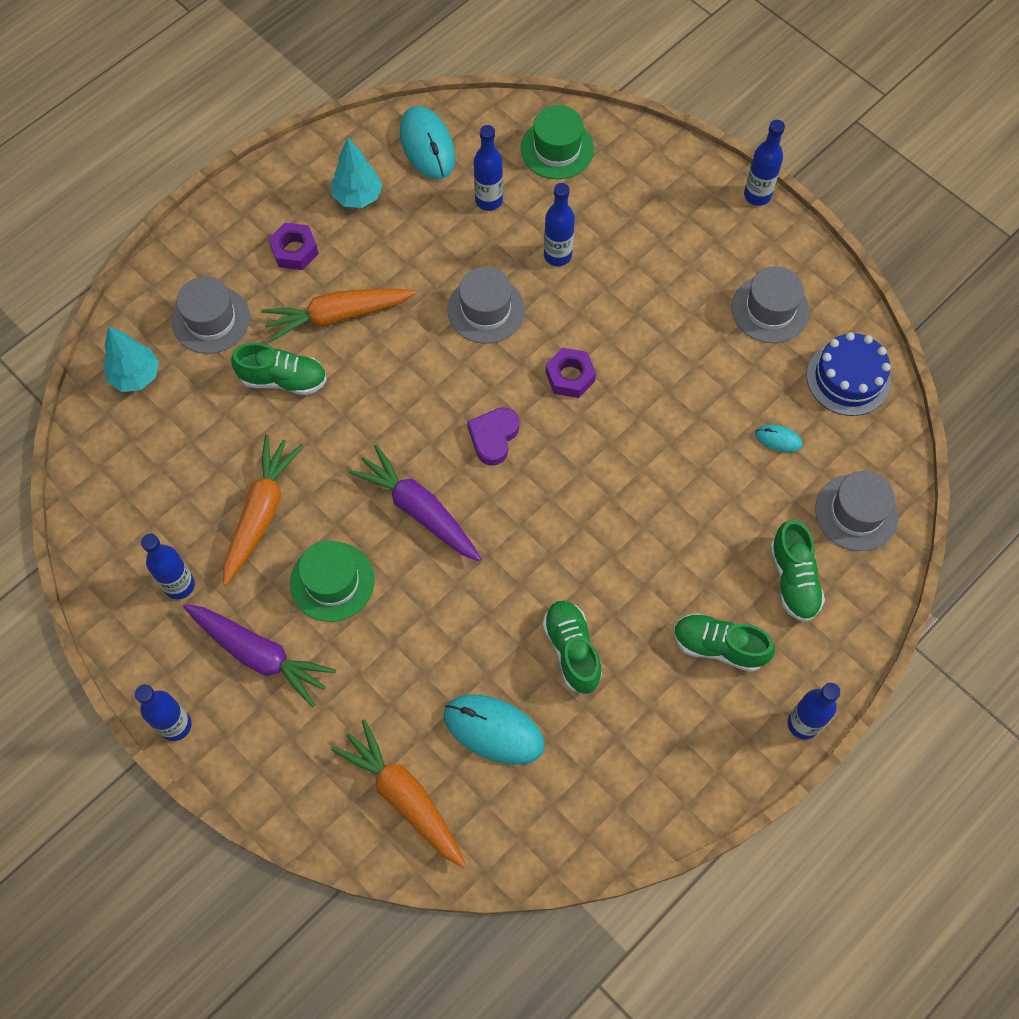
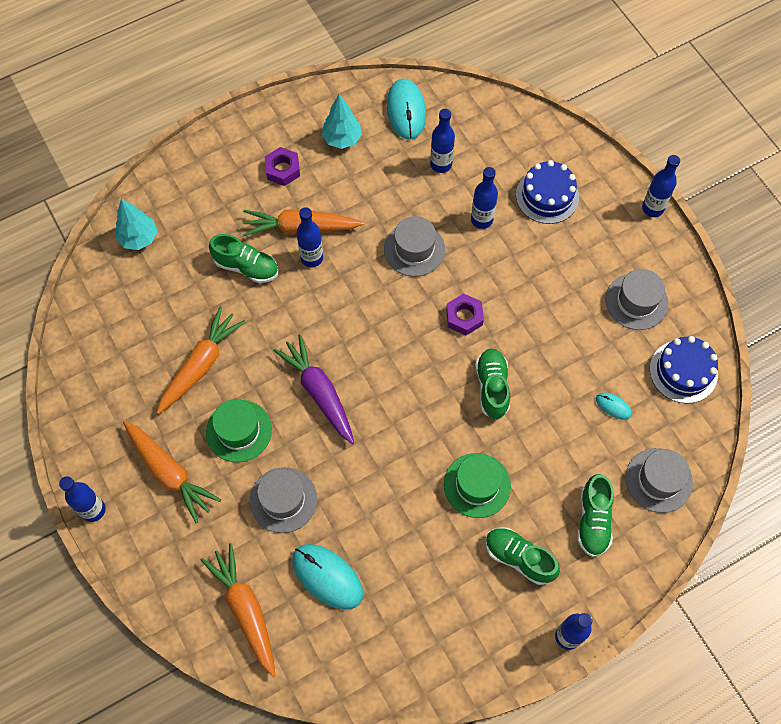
camera: 15 degrees right, 0 degrees up
(179, 585) = (126, 405): blue bottle -> blue bottle (312, 258)
(211, 320) = (206, 208): grey hat -> grey hat (283, 500)
(259, 655) = (169, 473): purple carrot -> orange carrot
(493, 437) = (392, 350): purple heart -> none
(557, 149) = (505, 136): green hat -> green hat (477, 485)
(572, 650) = (404, 531): green shoe -> green shoe (492, 387)
(628, 209) = (547, 196): none -> blue cake

